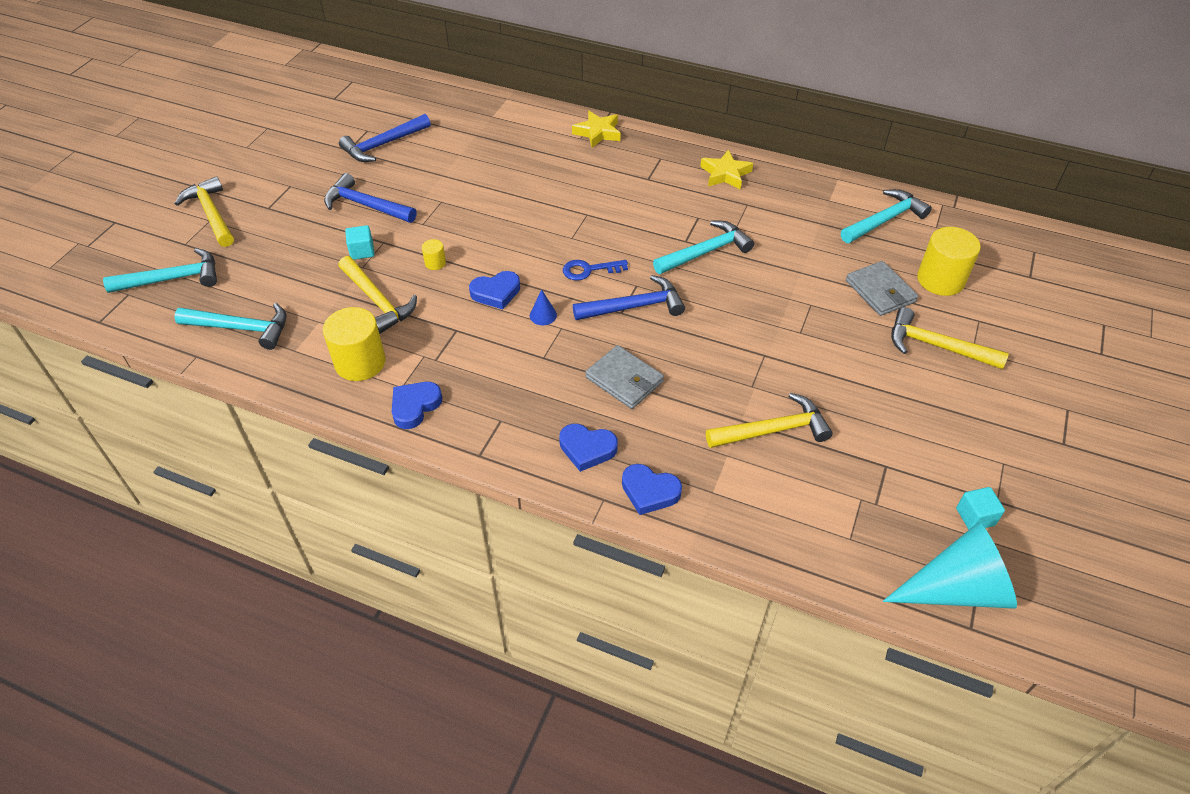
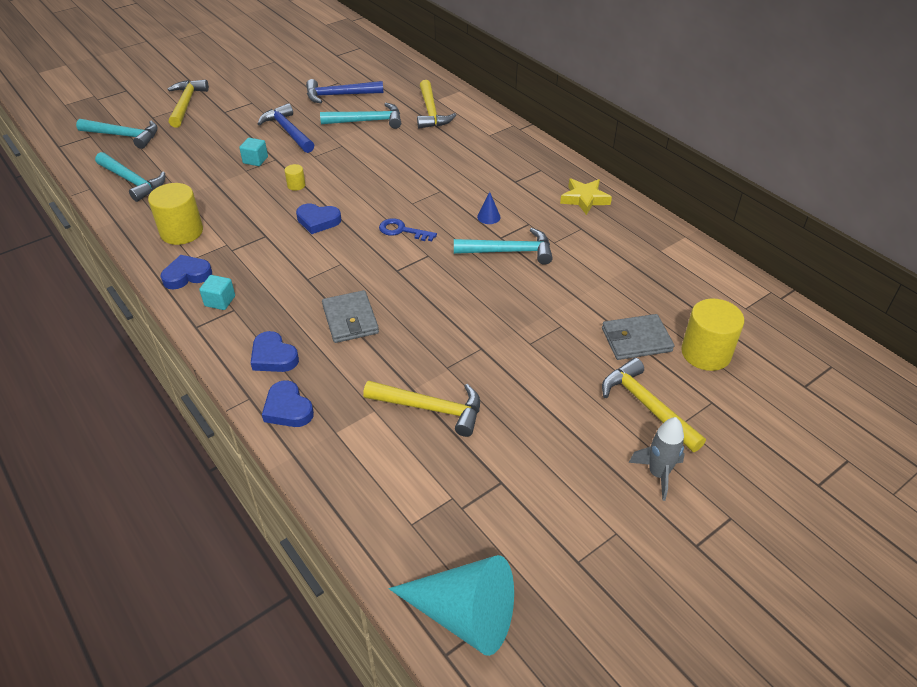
camera: 30 degrees right, 5 degrees down
(378, 301) = (233, 196): yellow hammer -> yellow hammer (431, 112)
(543, 315) = (336, 249): blue cone -> blue cone (488, 217)
(598, 133) = (507, 135): yellow star -> none
(634, 306) = (411, 270): blue hammer -> none
(880, 291) = (636, 340): grey wallet -> grey wallet turned 75 degrees clockwise
(885, 220) = (698, 284): turquoise hammer -> turquoise hammer (367, 121)
(975, 517) = (542, 564): turquoise cube -> turquoise cube (220, 301)
(992, 399) = (658, 474): none -> grey rocket

